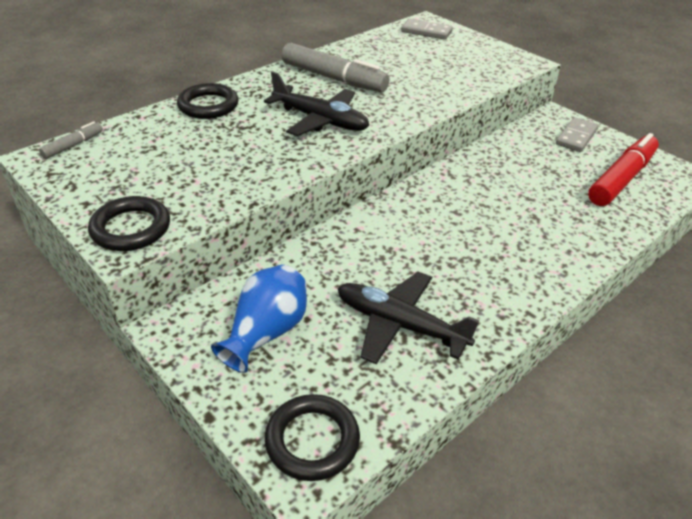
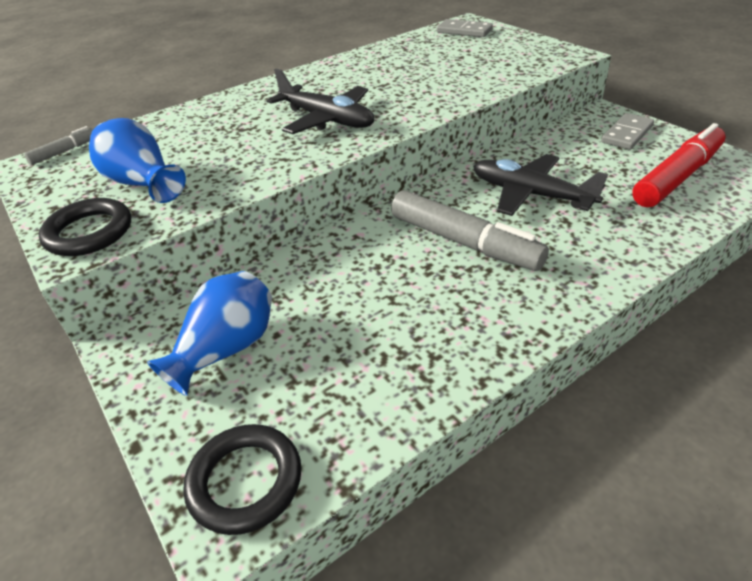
camera: 10 degrees right, 0 degrees up
(165, 180) = (143, 183): none -> blue vase
(208, 105) = (213, 109): black ring -> none
(333, 78) = (353, 79): grey marker -> grey marker (464, 242)
(400, 325) = (382, 343): black plane -> black plane (531, 194)

